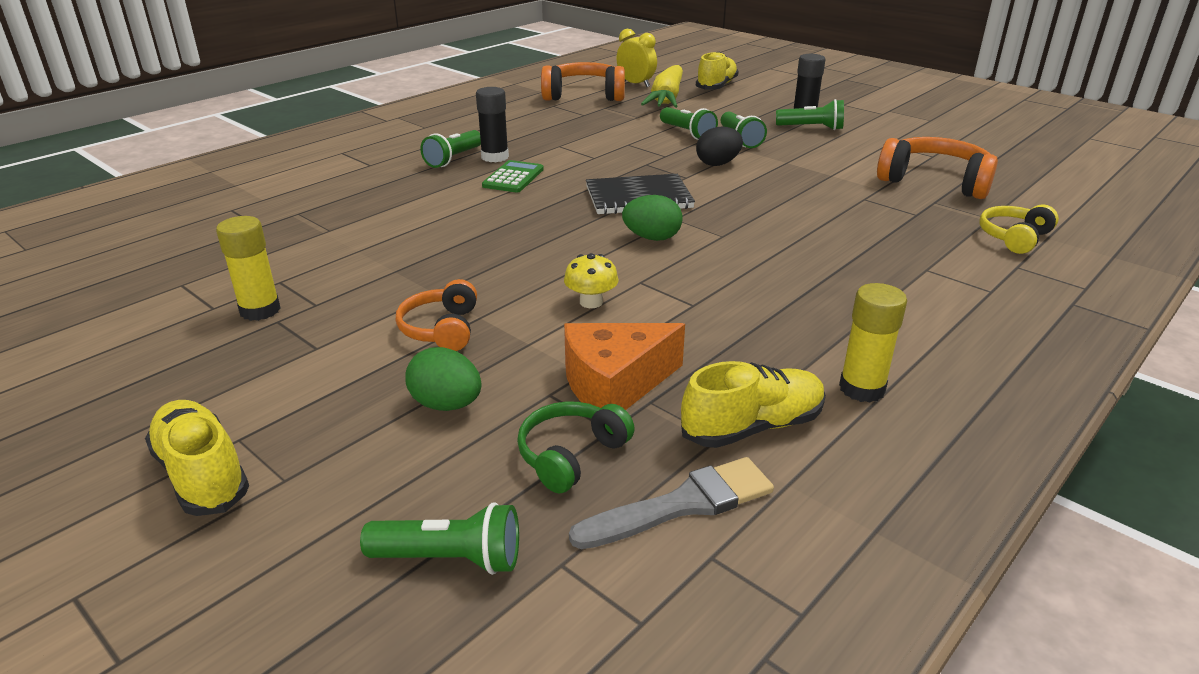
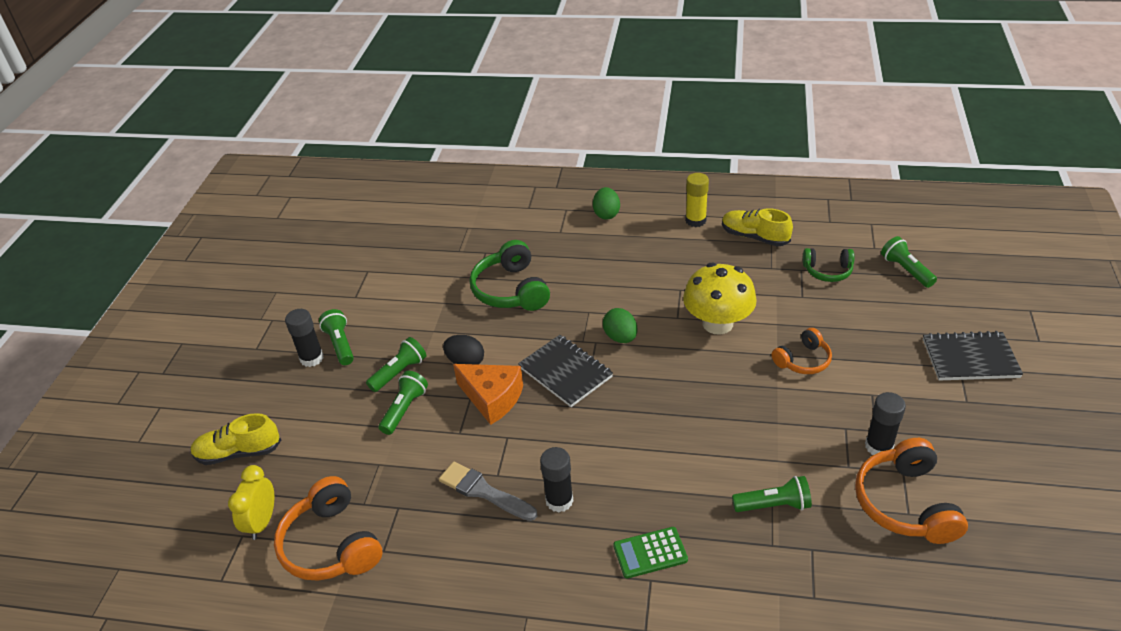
camera: 120 degrees left, 10 degrees up
(202, 474) = (970, 358): yellow shoe -> black notebook
(260, 310) = (878, 446): yellow glue stick -> black glue stick
(446, 405) = (847, 321): green egg -> green egg (606, 214)
(453, 159) = (587, 526): green flashlight -> green flashlight (773, 505)
(513, 178) = (591, 459): green calculator -> green calculator (650, 553)
(591, 302) = (717, 323): yellow mushroom -> yellow mushroom, size x2.12
(615, 384) = (773, 282): orange cheese -> orange cheese (492, 398)
(666, 99) = (306, 470): yellow carrot -> none
(682, 505) = (816, 236): grey brush -> grey brush (484, 491)
(817, 208) = (511, 290): none -> green headphones
(934, 181) = (421, 258): orange headphones -> orange headphones (905, 503)
(1014, 238) = (491, 215): yellow headphones -> none

